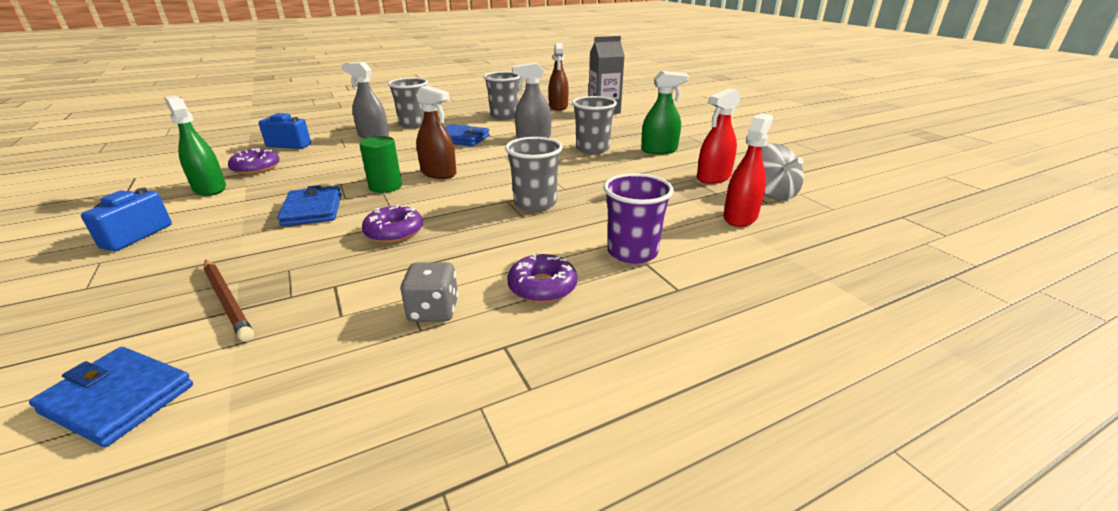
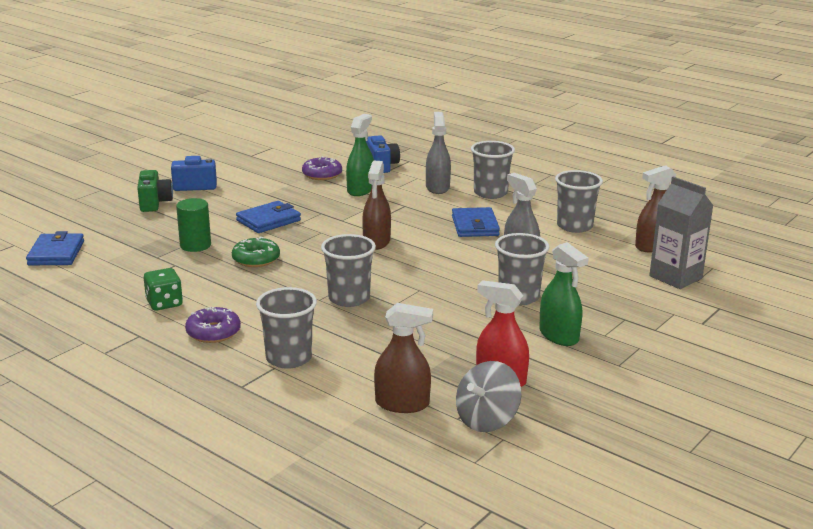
camera: 65 degrees right, 5 degrees down
(122, 272) = (154, 203): none -> green camera
(210, 188) = (274, 176): green spray bottle -> green spray bottle (360, 190)
(227, 301) = (142, 242): brown pencil -> none
(385, 186) = (330, 230): green cylinder -> green cylinder (195, 245)
(394, 232) = (256, 259): purple donut -> green donut
(433, 310) = (164, 303): grey dice -> green dice
(632, 252) = (289, 358): purple cup -> grey cup
(740, 217) = (402, 404): red spray bottle -> brown spray bottle

